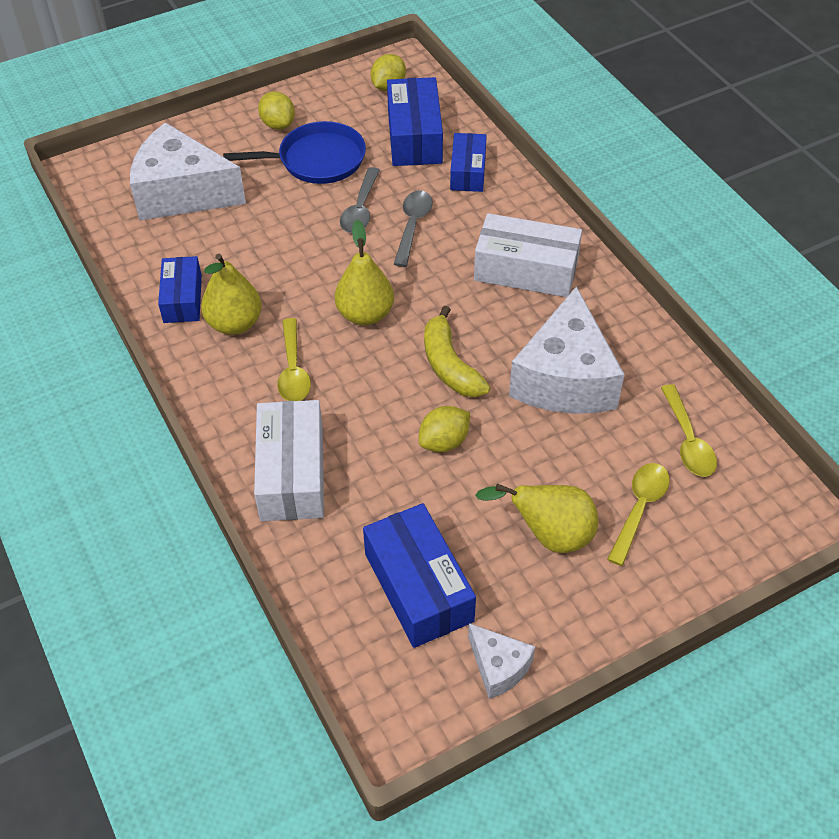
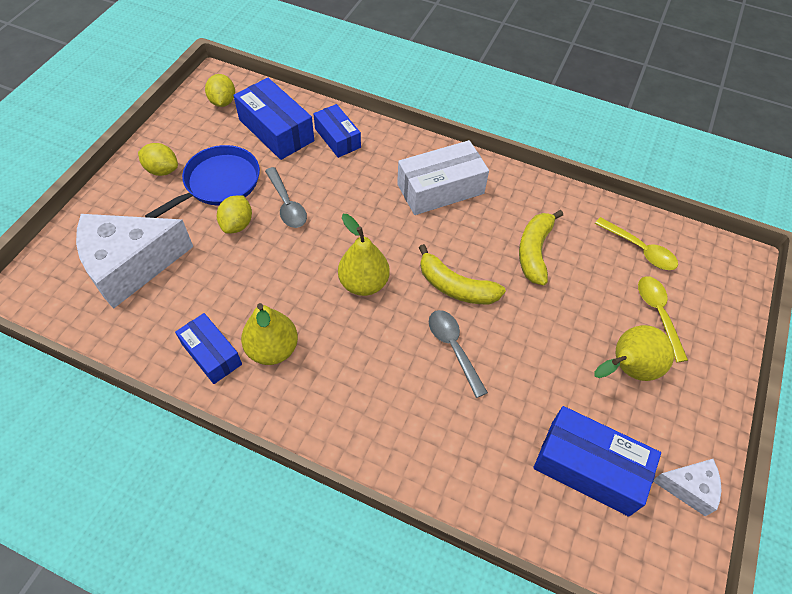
camera: 40 degrees left, 5 degrees up
(292, 474) = (426, 442): white box -> none
(293, 370) = (352, 359): yellow spoon -> none
(412, 226) = (336, 197): grey spoon -> grey spoon (453, 348)
(444, 442) = (504, 346): yellow lemon -> yellow lemon (237, 224)
(565, 378) = (534, 252): white cheese -> yellow banana

